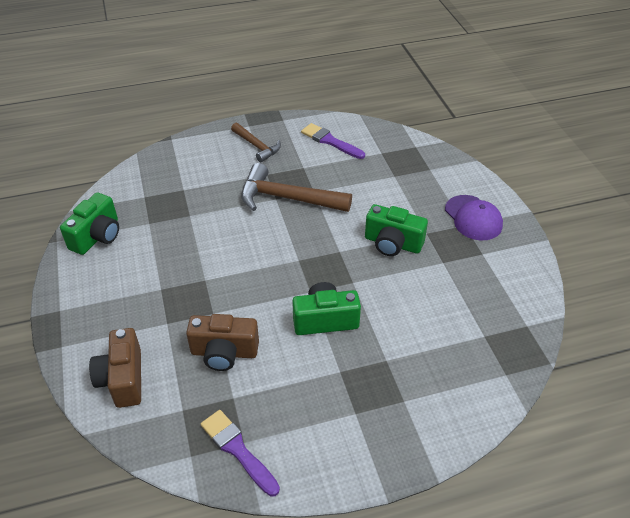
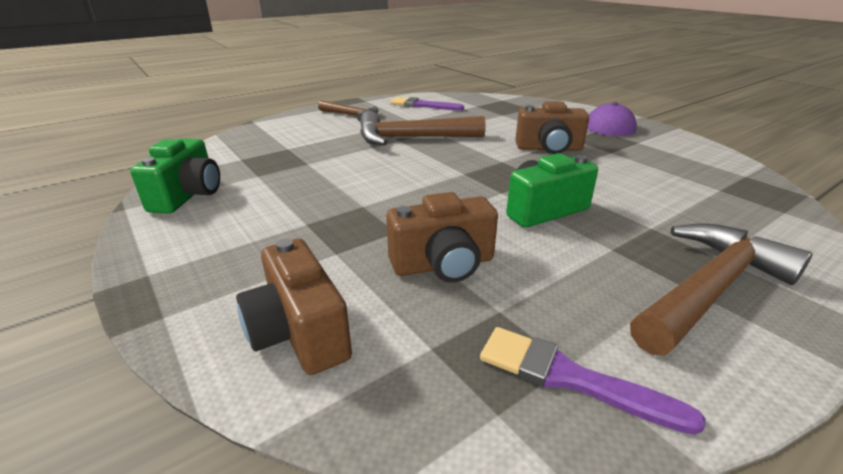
camera: 20 degrees left, 15 degrees down
(369, 422) = (710, 288): none -> brown hammer
(392, 243) = (549, 149): green camera -> brown camera

